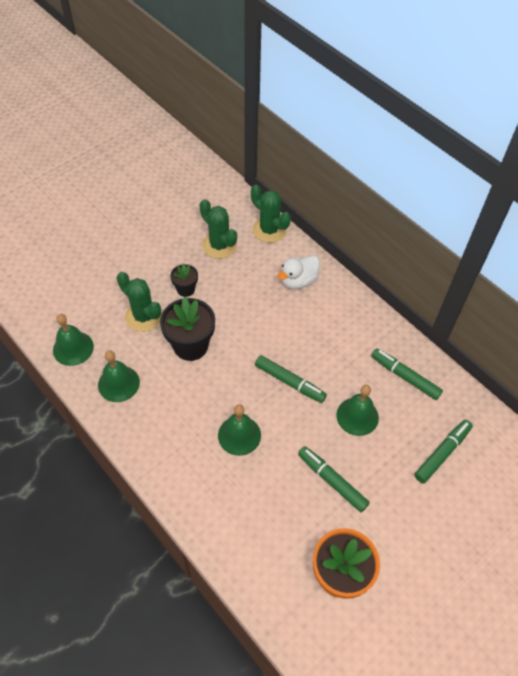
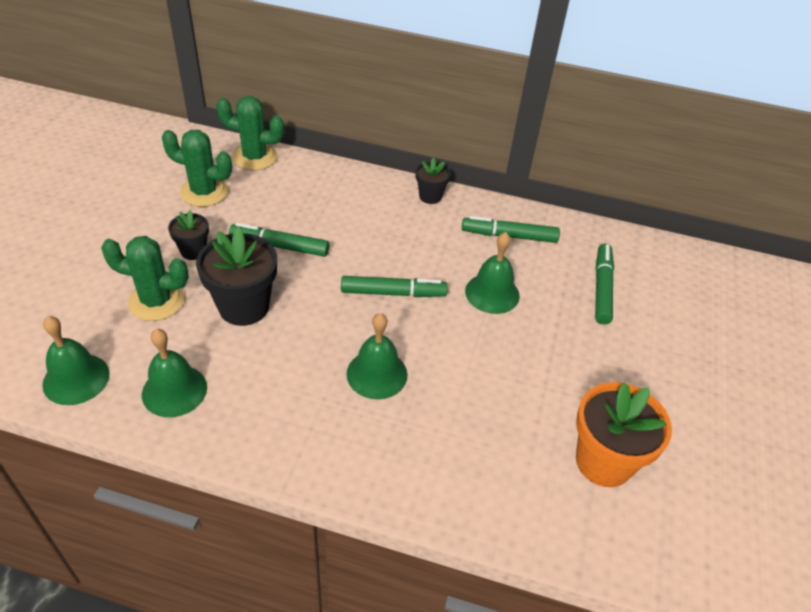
camera: 35 degrees left, 10 degrees down
(298, 281) = (326, 193): white duck -> none
(332, 481) = (517, 369): green marker -> green marker (279, 246)
(370, 317) = (430, 196): none -> black flower pot

